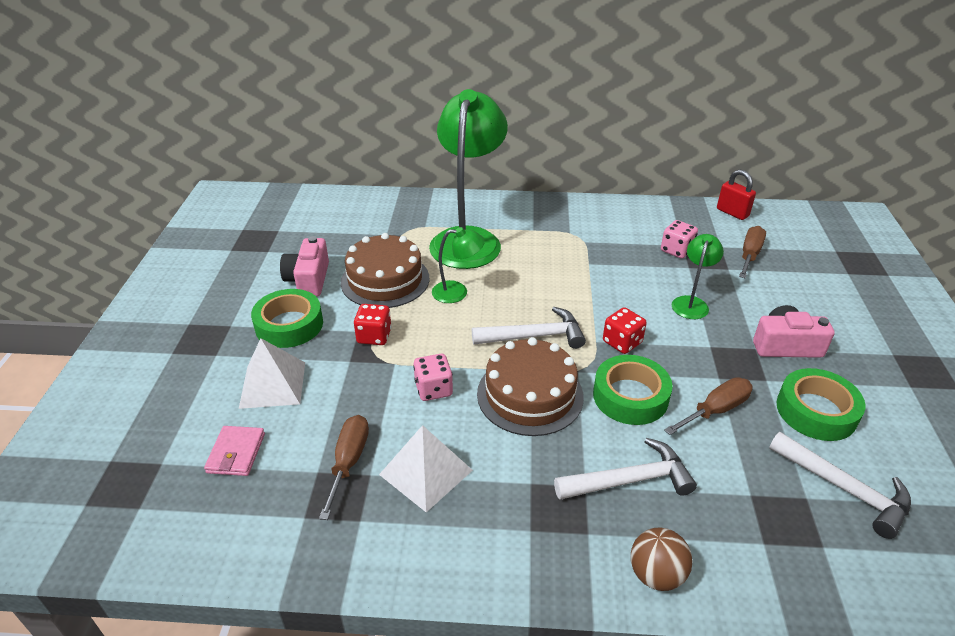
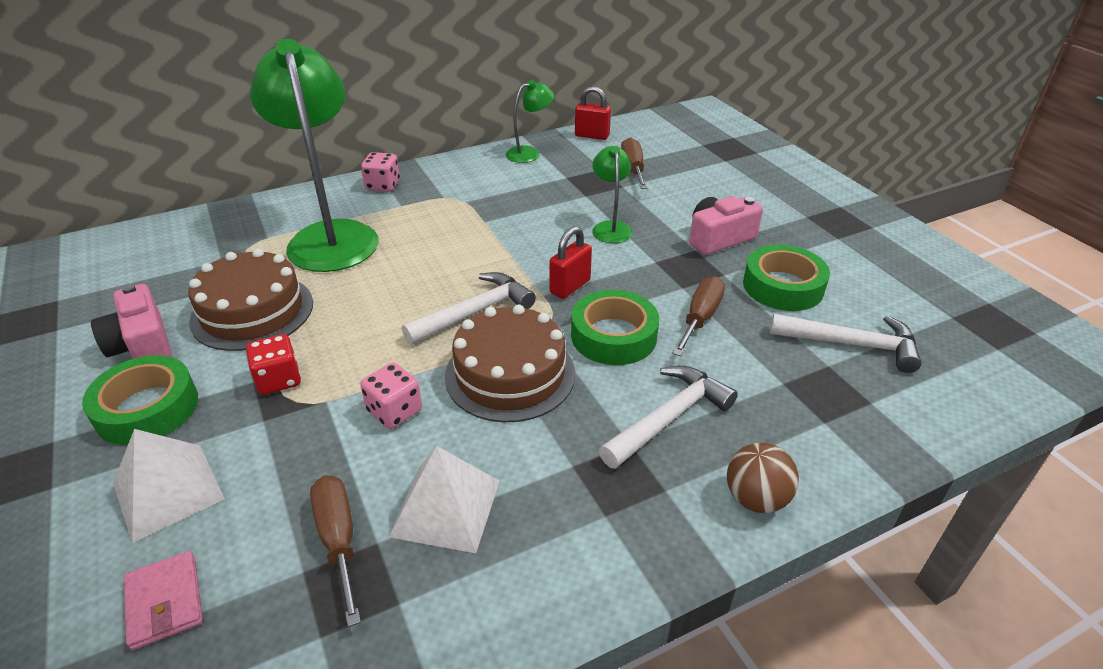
camera: 30 degrees left, 0 degrees up
(457, 292) = (355, 296): green lamp -> green lamp (529, 153)
(622, 342) = (570, 287): red dice -> red padlock
(676, 250) = (563, 183): pink dice -> pink dice (383, 185)

